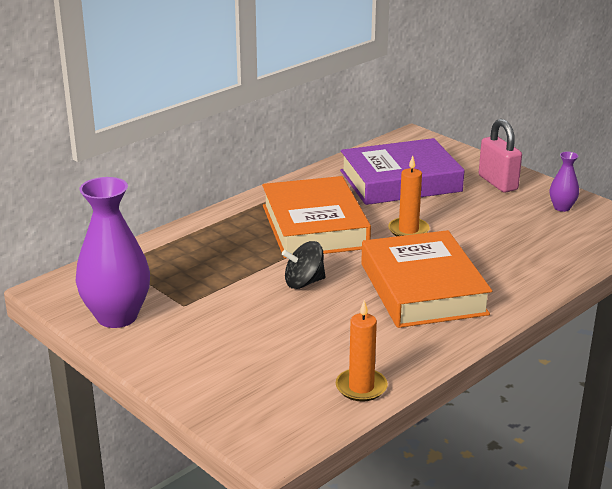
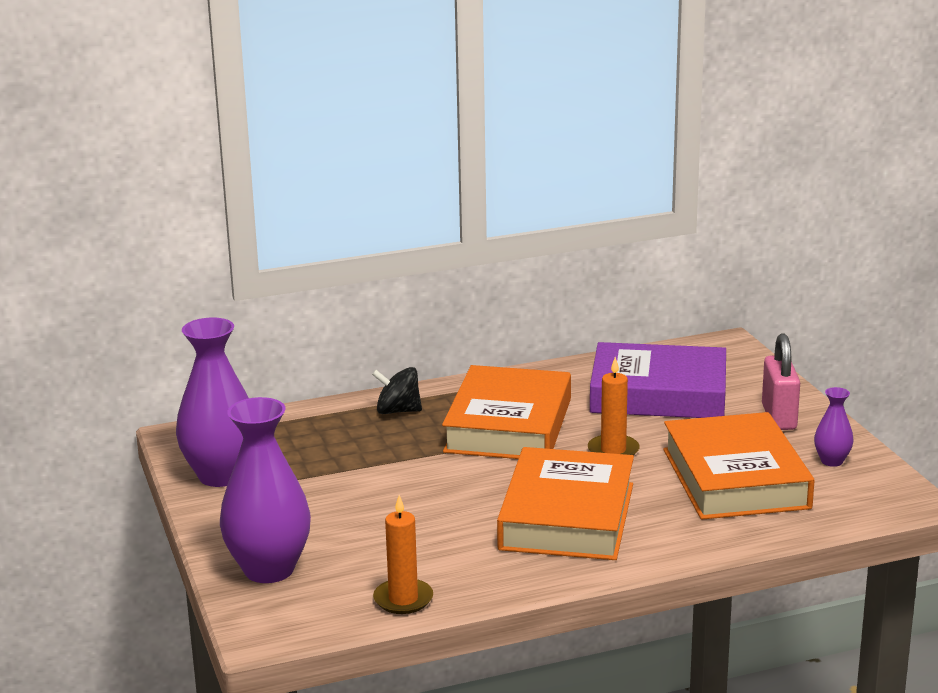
camera: 25 degrees right, 5 degrees down
(229, 389) = (269, 569): none -> purple vase
(304, 282) = (441, 482): black spinning top -> black spinning top (398, 411)
(511, 233) = (735, 478): none -> orange book

